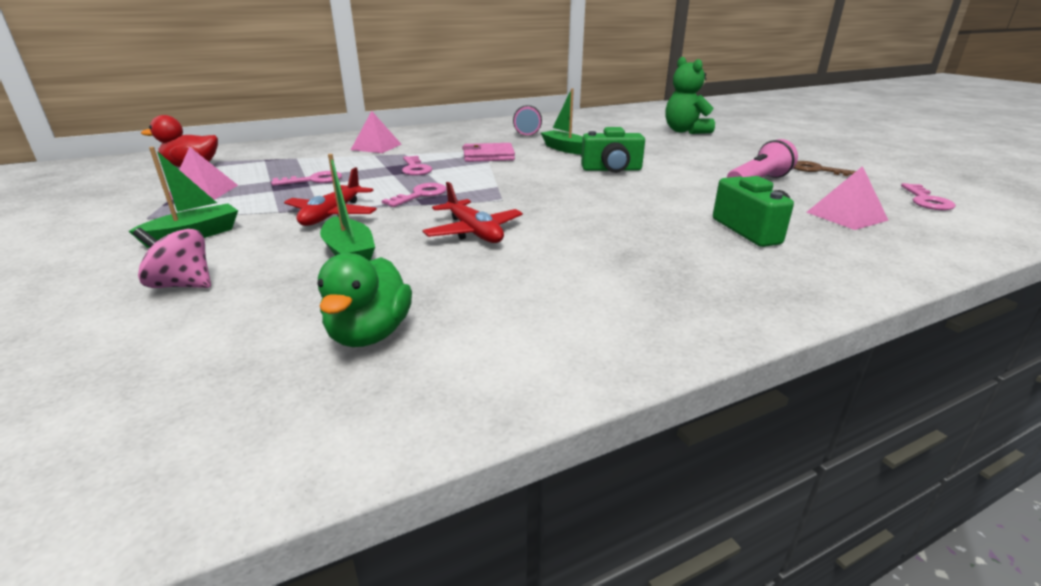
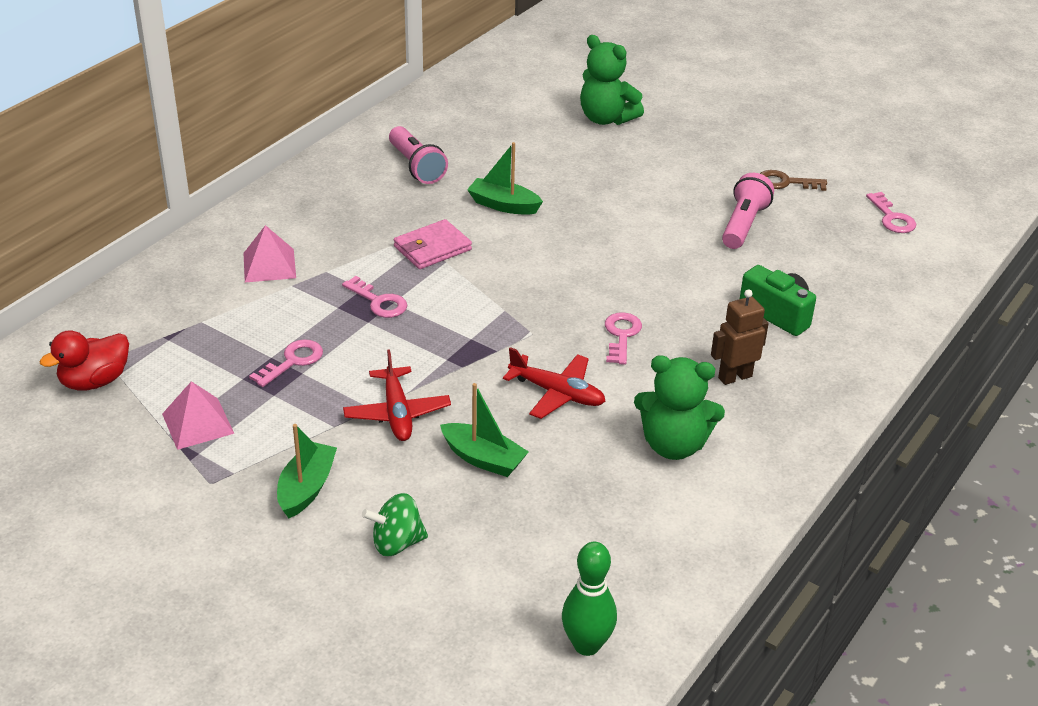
camera: 30 degrees left, 10 degrees up
(170, 446) = (586, 645): none -> green bowling pin
(183, 285) = (397, 543): pink spinning top -> green spinning top
(370, 334) = (602, 530): green duck -> none
(421, 195) = (444, 351): pink key -> pink key (621, 335)
(539, 289) = (673, 445): none -> green teddy bear
(611, 169) = (591, 240): green camera -> none
(663, 259) = (734, 377): none -> brown robot
(846, 216) = (839, 266): pink pyramid -> none

